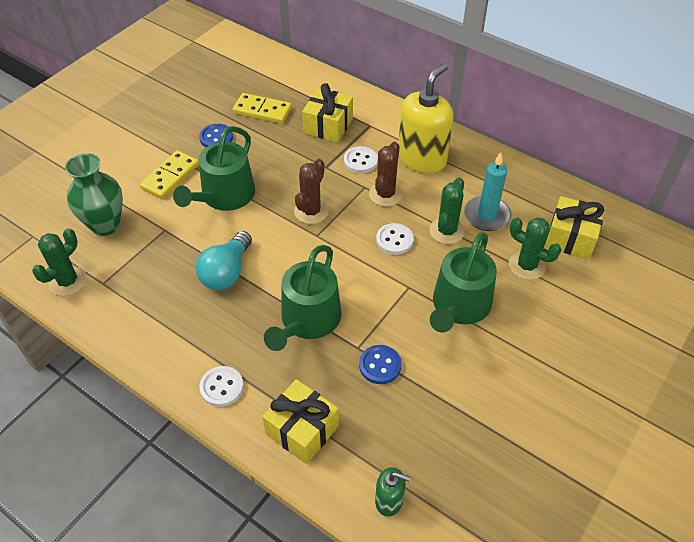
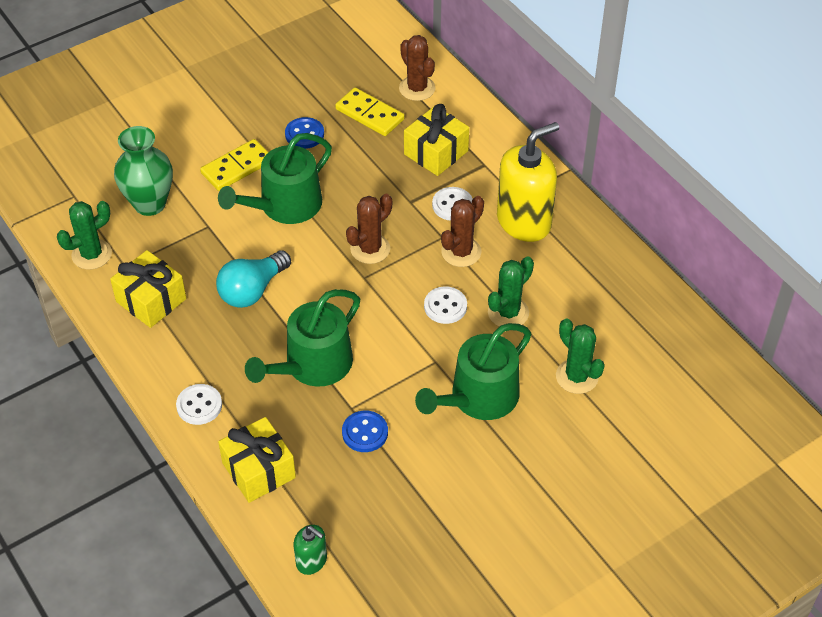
camera: 20 degrees right, 0 degrees up
(290, 83) = (417, 88): none -> brown cactus
(486, 216) = (563, 308): turquoise candle -> none
(571, 238) = (645, 360): yellow gift -> yellow gift (151, 300)

